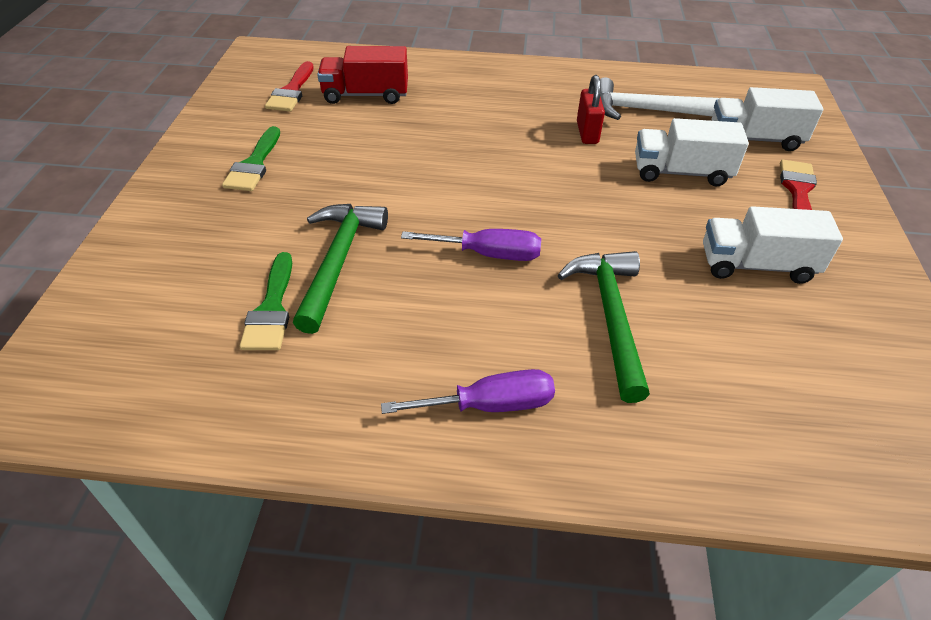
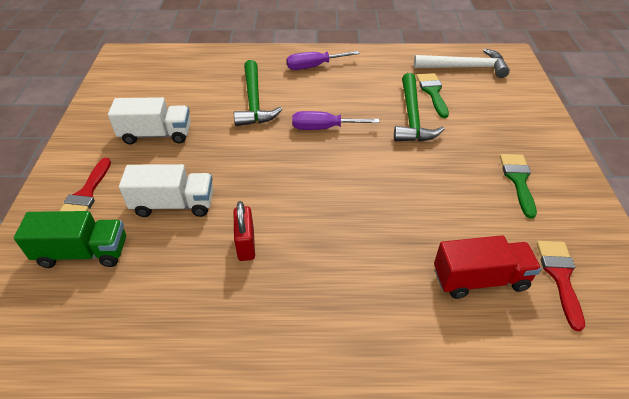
camera: 175 degrees right, 0 degrees up
(648, 110) = (174, 287): white hammer -> white hammer (465, 68)
(754, 139) = (83, 252): white truck -> green truck

